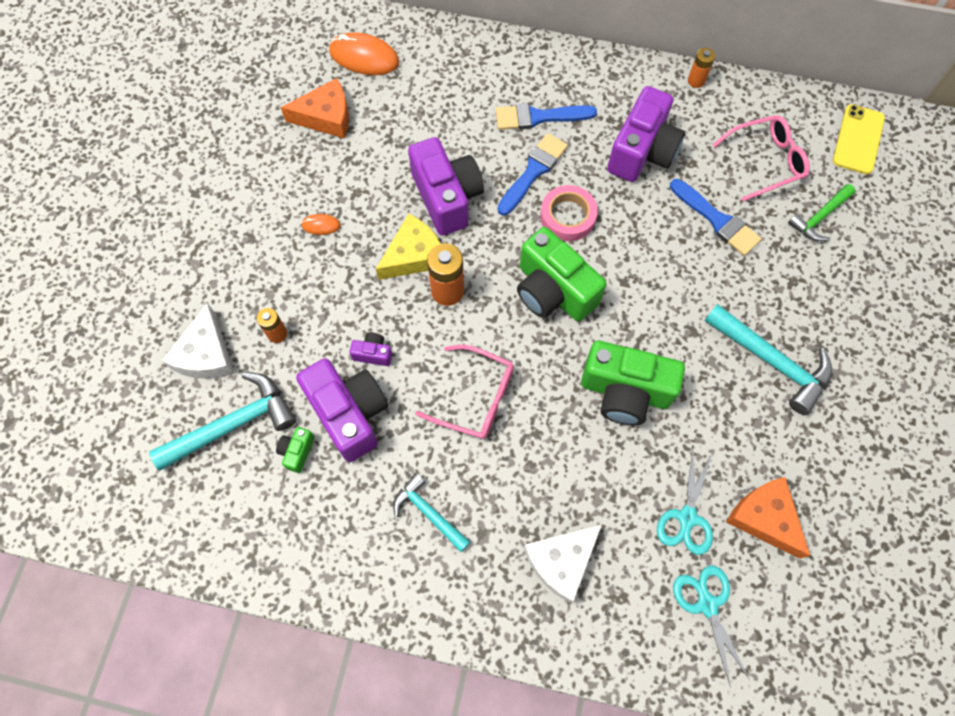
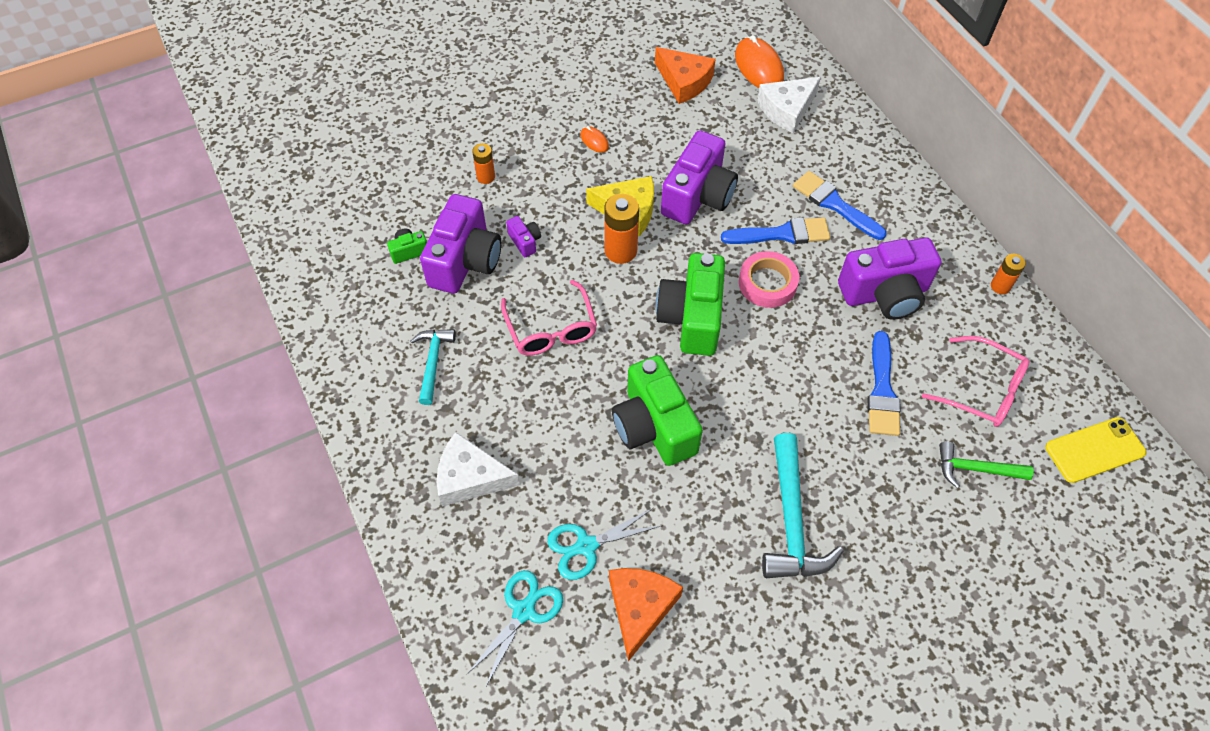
camera: 50 degrees right, 10 degrees down
(206, 354) = (432, 150): white cheese -> white cheese (786, 109)
(233, 424) = (396, 201): turquoise hammer -> none

